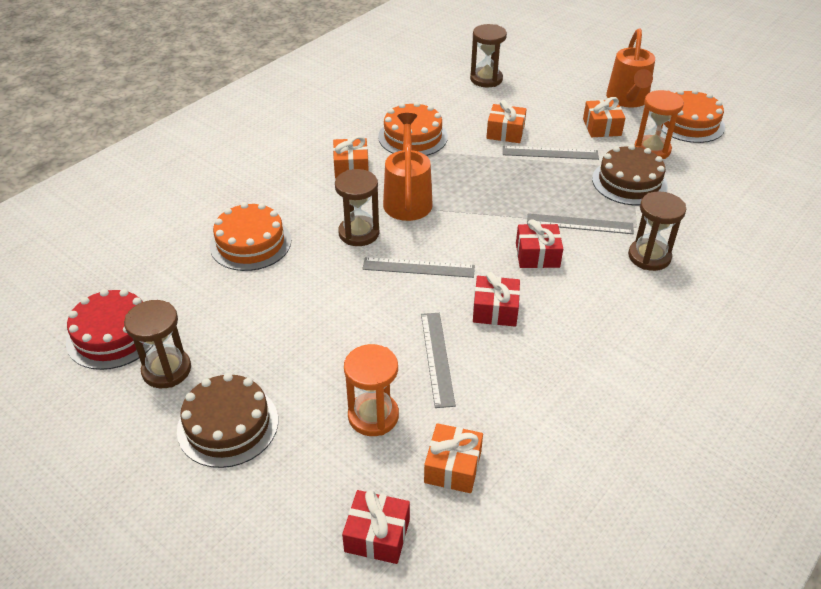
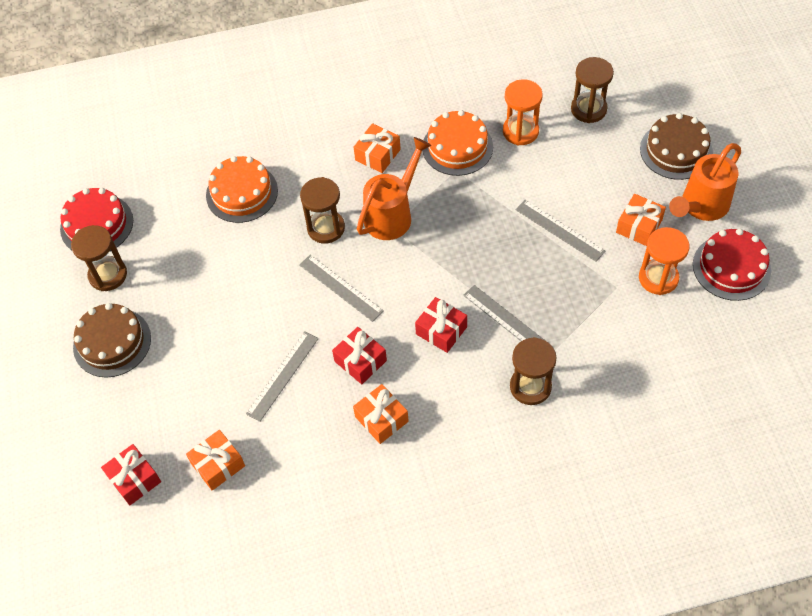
camera: 40 degrees right, 15 degrees up
(373, 416) = (202, 394): orange hourglass -> orange hourglass (520, 131)
(505, 132) = (543, 184): orange gift -> orange gift (381, 419)
(629, 182) = (597, 302): brown cake -> brown cake (676, 150)
(689, 123) = (731, 267): orange cake -> red cake

